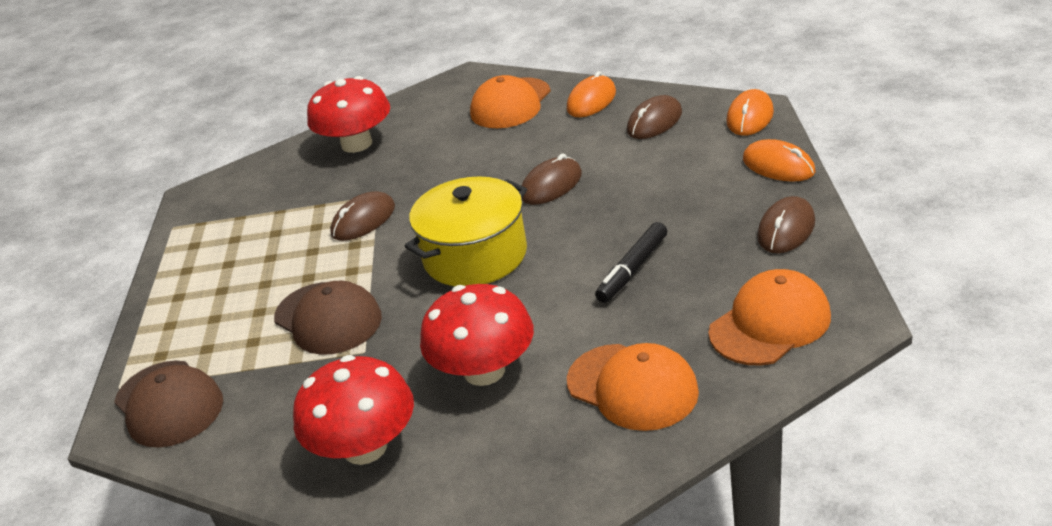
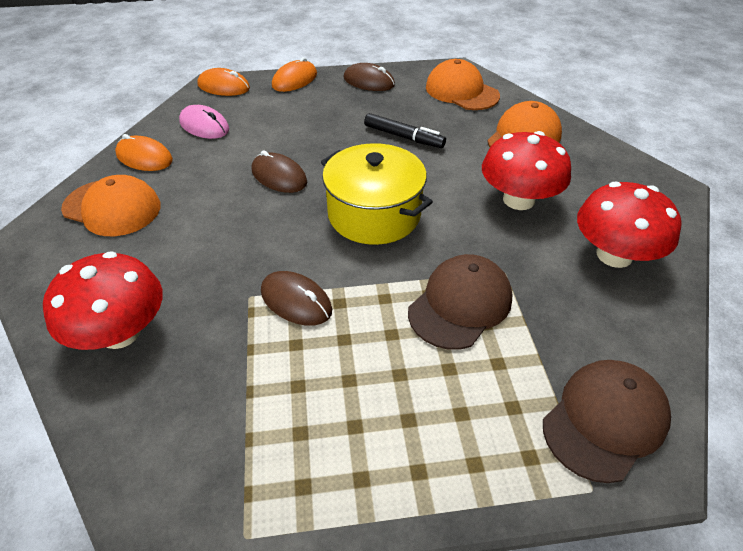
camera: 100 degrees left, 10 degrees up
(654, 122) = (204, 126): brown mouse -> pink mouse

